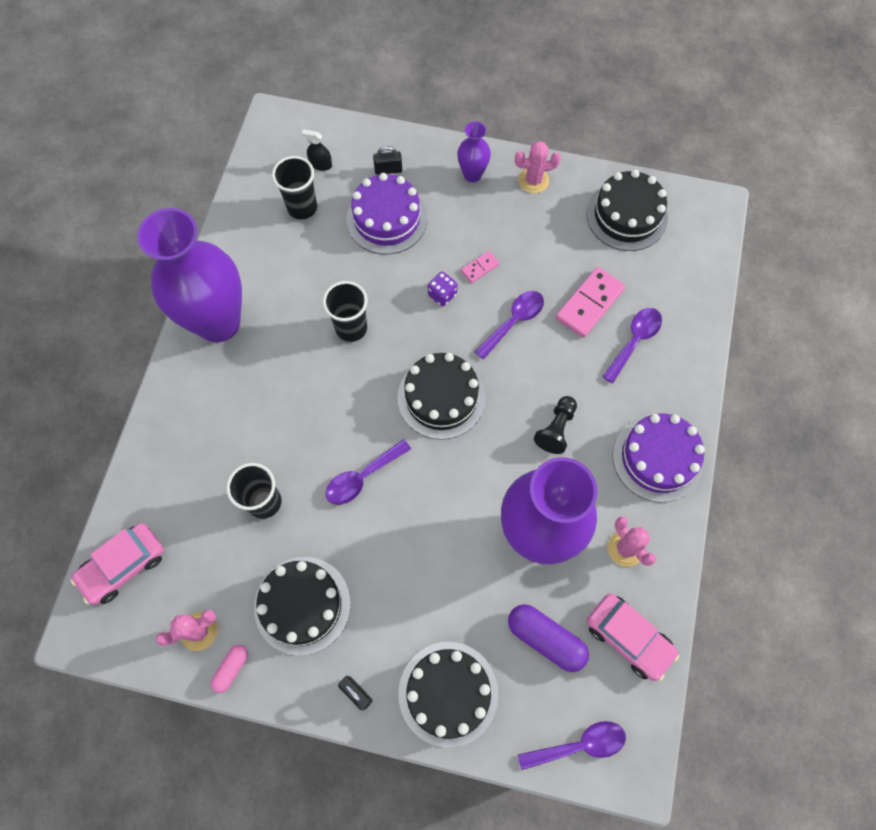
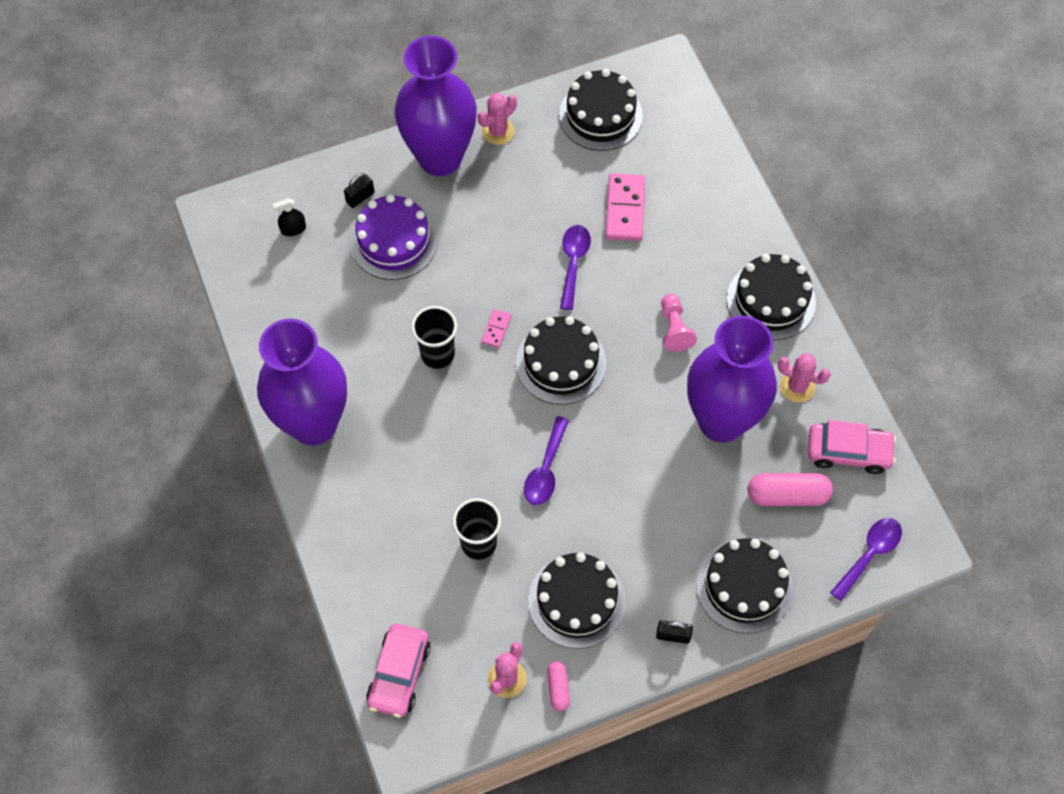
camera: 35 degrees left, 5 degrees down
(302, 207) = (308, 277): black cup -> none
(442, 294) = (494, 277): purple dice -> none
(472, 175) = (440, 157): purple vase -> purple vase, size x2.27
(480, 268) = (509, 235): pink domino -> pink domino (496, 329)
(546, 638) = (787, 495): purple capsule -> pink capsule
(556, 429) = (674, 329): black pawn -> pink pawn
(634, 341) = (684, 218): purple spoon -> none
(657, 458) = (771, 300): purple cake -> black cake

